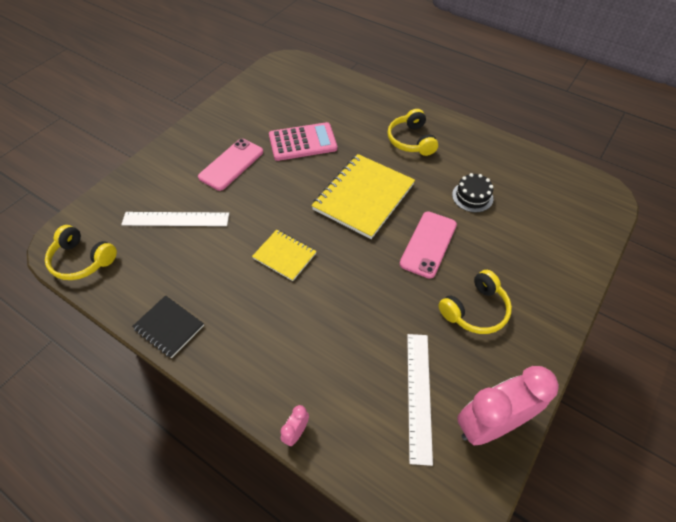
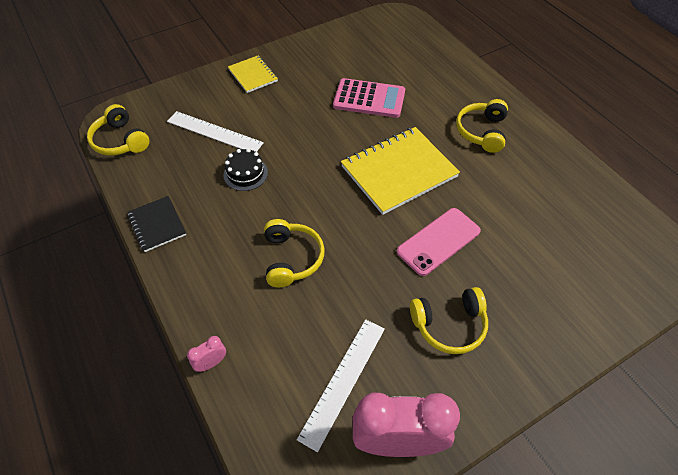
camera: 25 degrees right, 0 degrees up
(231, 164) = (290, 99): pink phone -> none
(284, 256) = (291, 200): yellow notebook -> yellow notebook (253, 75)
(314, 307) = (291, 258): none -> yellow headphones
(472, 196) = (515, 211): black cake -> black cake (245, 174)

